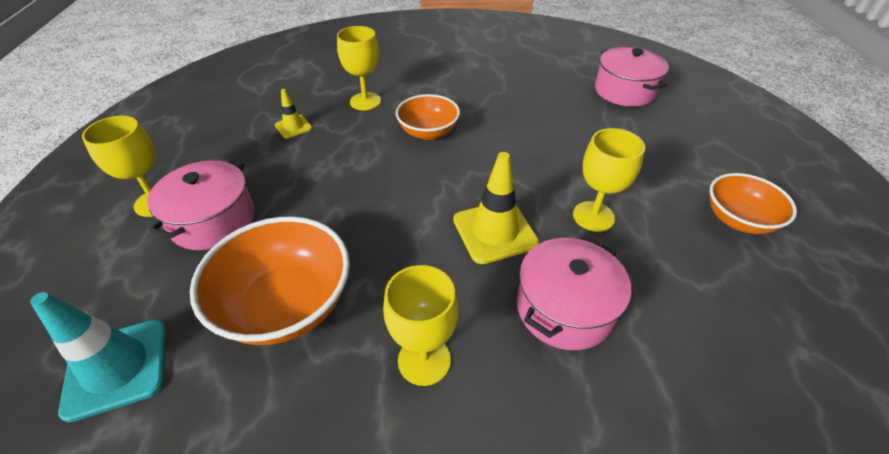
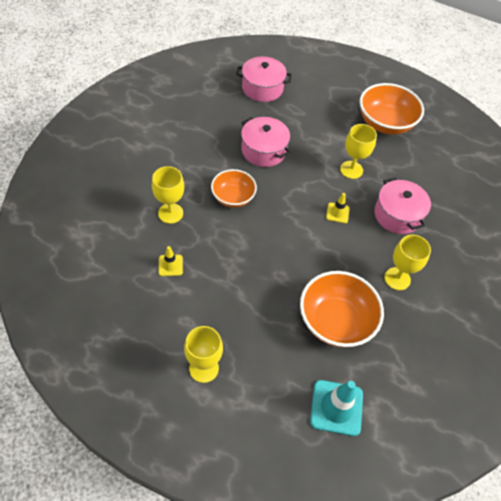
camera: 65 degrees left, 10 degrees up
(213, 220) = (245, 339): pink pot -> pink pot (263, 150)
(494, 231) = (337, 213): yellow traffic cone -> yellow traffic cone, size x0.54
(738, 220) = (385, 123): orange bowl -> orange bowl, size x1.59

